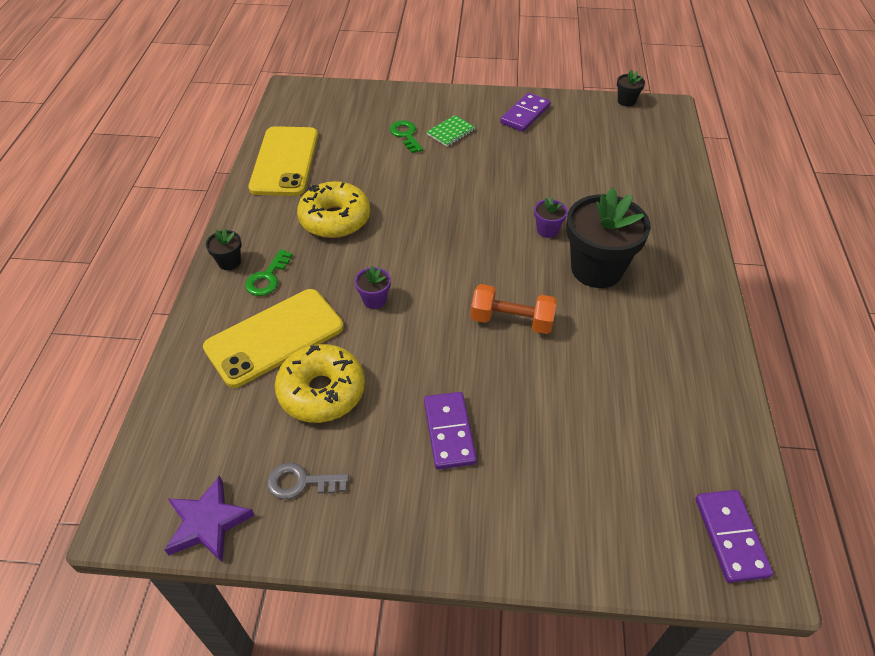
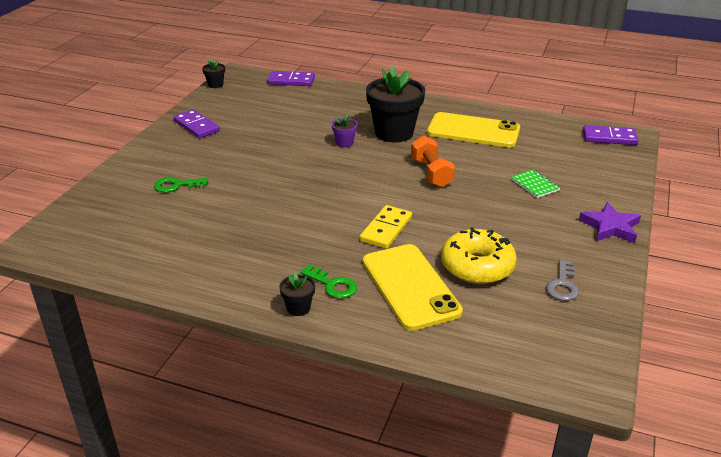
camera: 75 degrees left, 15 degrees down
(208, 523) = (597, 336): purple star -> purple star (610, 227)
(284, 161) = (161, 260): yellow phone -> yellow phone (473, 131)
(335, 219) = (272, 238): yellow donut -> none
(374, 300) = (386, 229): purple flower pot -> yellow domino
(449, 432) = (526, 214): purple domino -> purple domino (291, 81)
(451, 132) = (191, 163): green notebook -> green notebook (535, 185)
(512, 321) = (431, 173): orange dumbbell -> orange dumbbell turned 45 degrees counterclockwise

